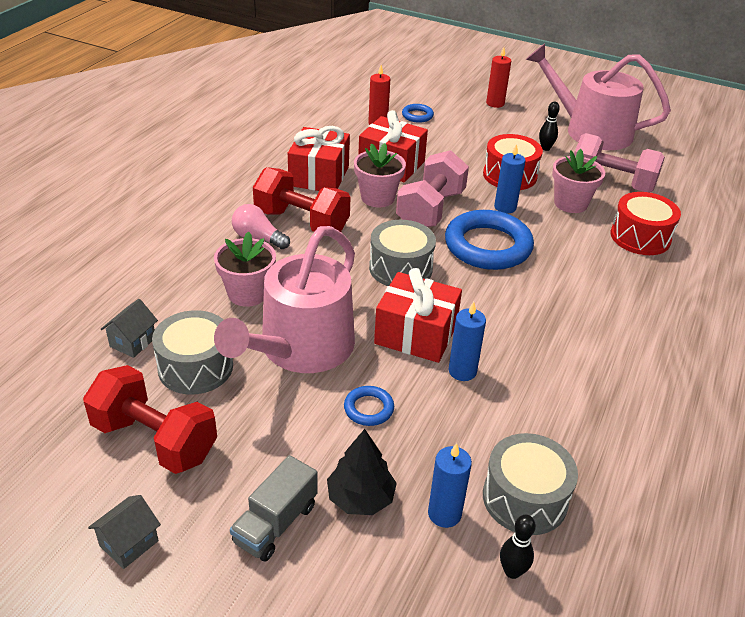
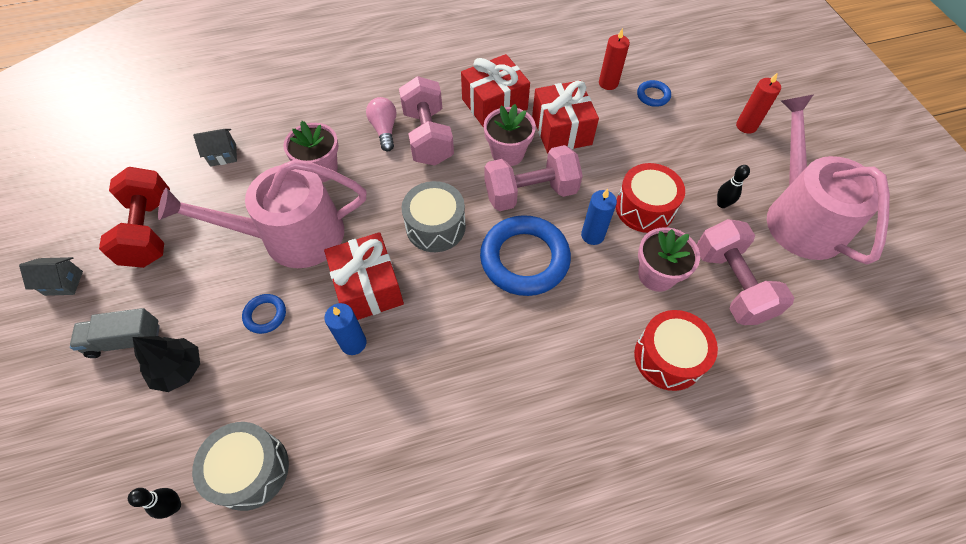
camera: 50 degrees right, 20 degrees up
(195, 367) = (227, 200): grey drum -> none
(302, 222) = (428, 137): red dumbbell -> pink dumbbell
(444, 514) = (199, 428): blue candle -> none

